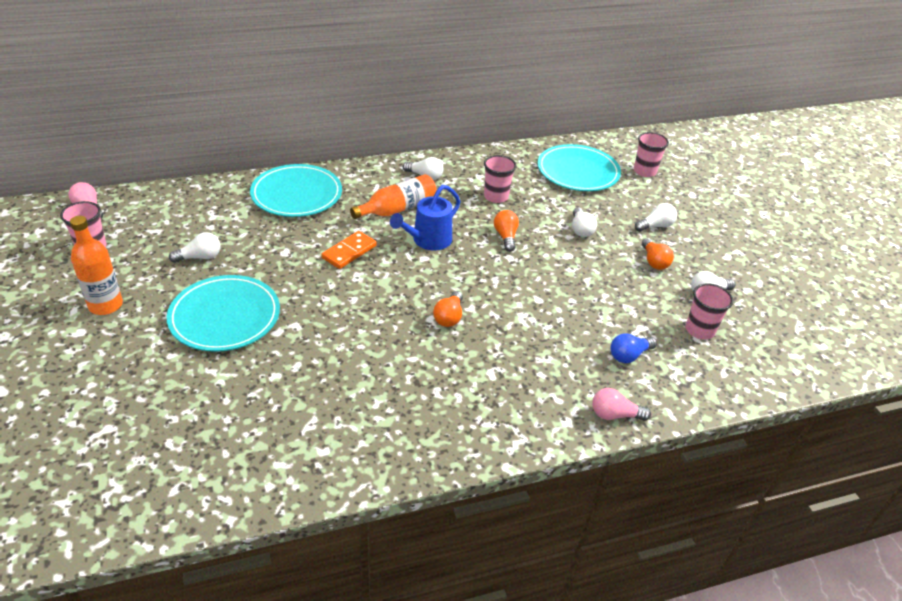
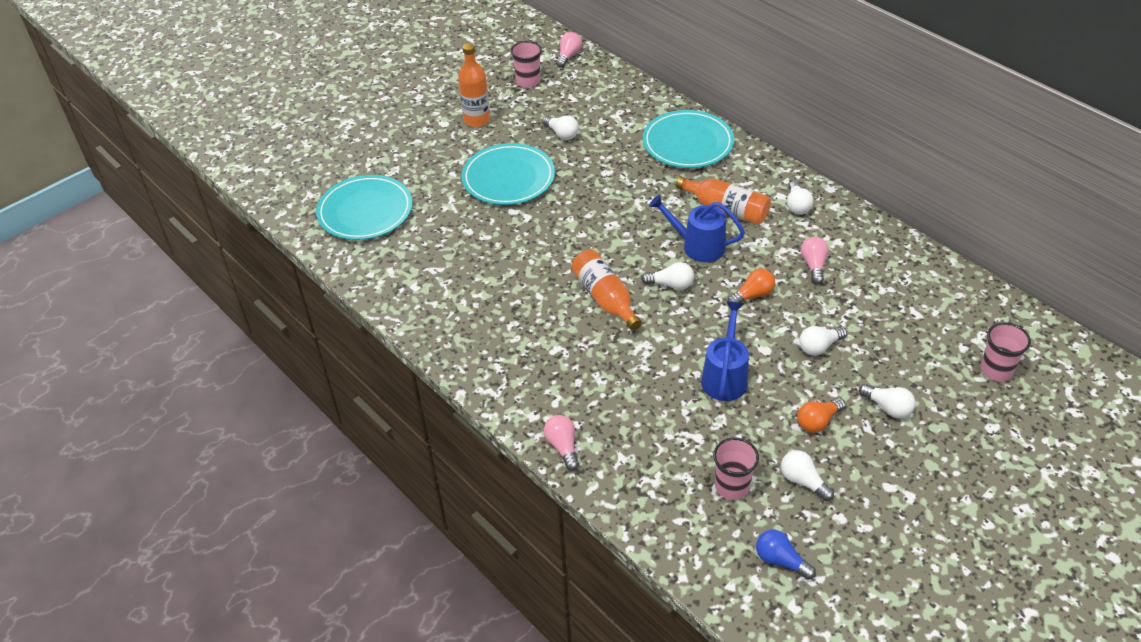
camera: 70 degrees right, 5 degrees up
(349, 252) = (638, 206): orange domino -> none
(449, 317) = (605, 298): orange light bulb -> orange bottle
(461, 273) = (671, 284): none -> white light bulb
(496, 196) = (813, 265): pink cup -> pink light bulb
(578, 171) = (930, 312): turquoise plate -> turquoise plate (365, 211)
(584, 287) = (725, 377): none -> blue watering can
(629, 355) = (649, 437): blue light bulb -> blue light bulb (780, 560)

